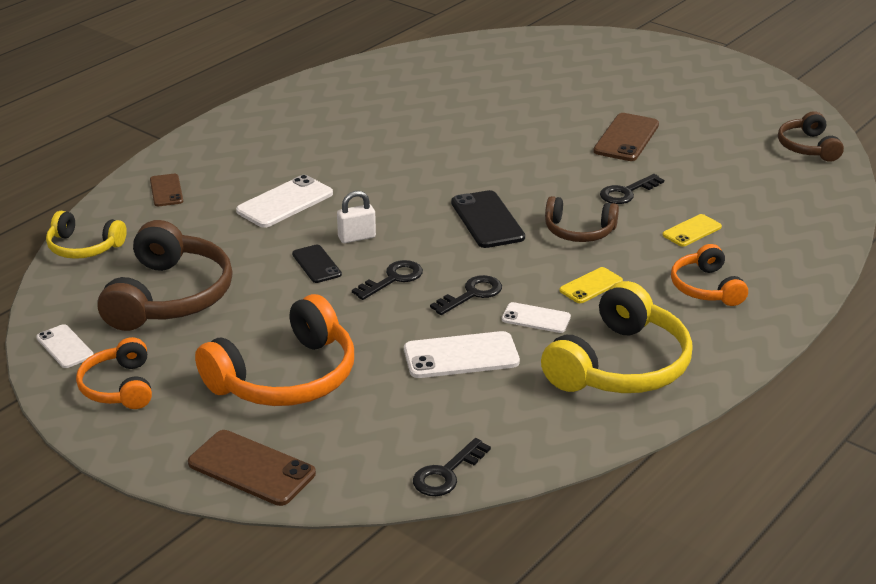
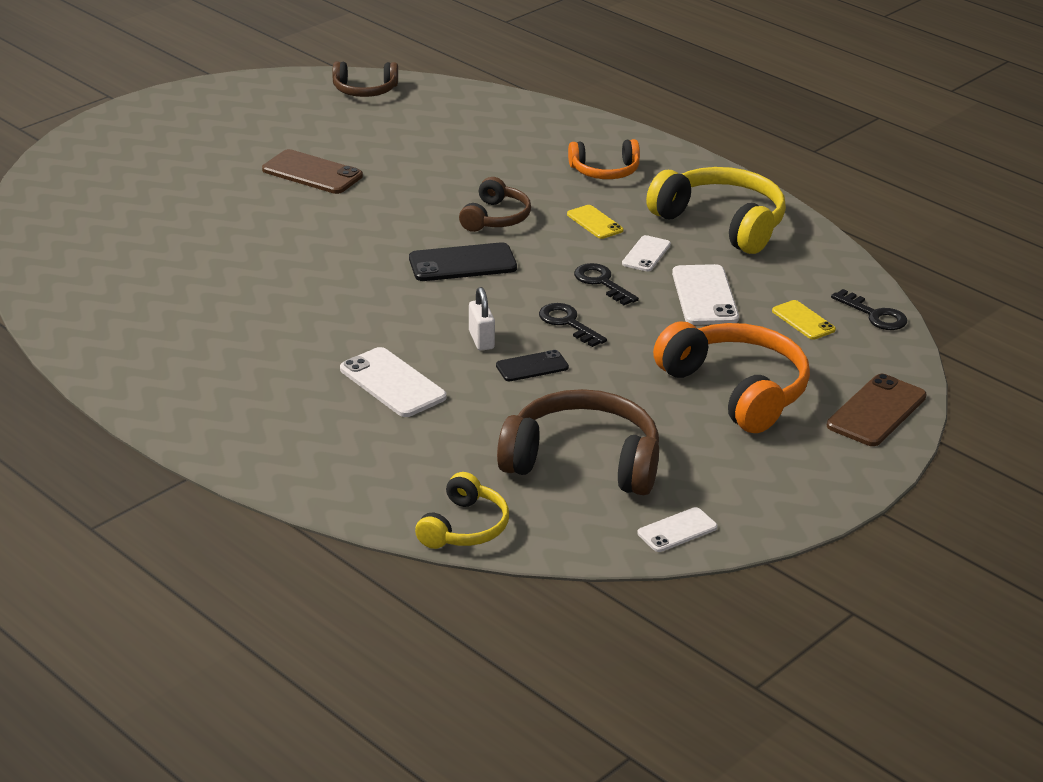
camera: 85 degrees left, 0 degrees up
(119, 387) = (752, 490): orange headphones -> none
(166, 190) = (339, 468): brown phone -> none
(627, 192) = (426, 186): black key -> none
(692, 231) = (507, 164): yellow phone -> yellow phone (803, 320)

